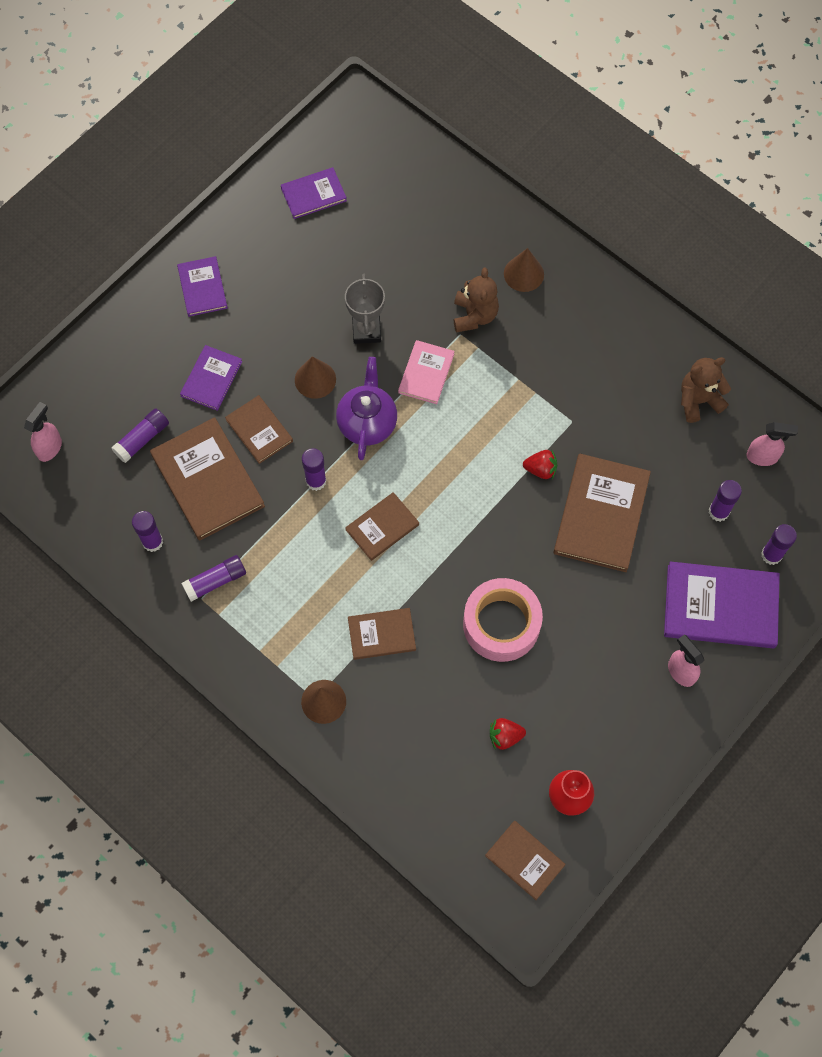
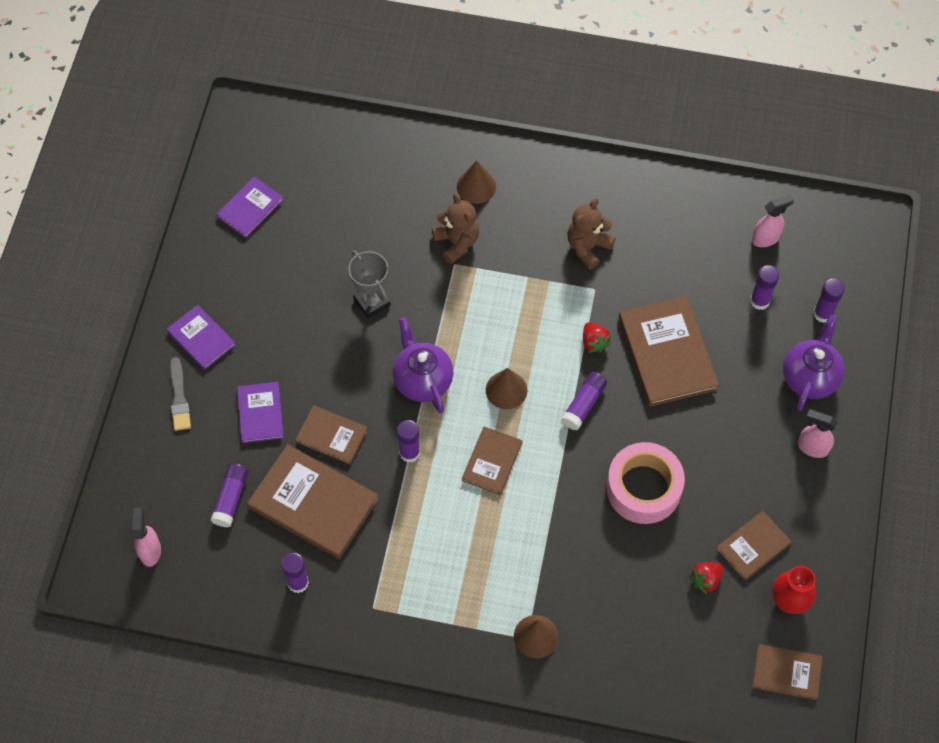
camera: 30 degrees left, 5 degrees down
(153, 329) = (179, 397): none -> grey brush
(215, 581) = (376, 586): purple glue stick -> purple glue stick (583, 404)
(315, 379) = (353, 366): brown cone -> brown cone (506, 390)
(381, 634) = (549, 552): brown book -> brown book (753, 546)
(426, 373) = (446, 312): pink book -> none
(540, 469) = (594, 342): red strawberry -> red strawberry turned 90 degrees clockwise
(698, 400) = (686, 219): brown teddy bear -> brown teddy bear (588, 247)
(720, 606) = (809, 377): purple book -> purple teapot

